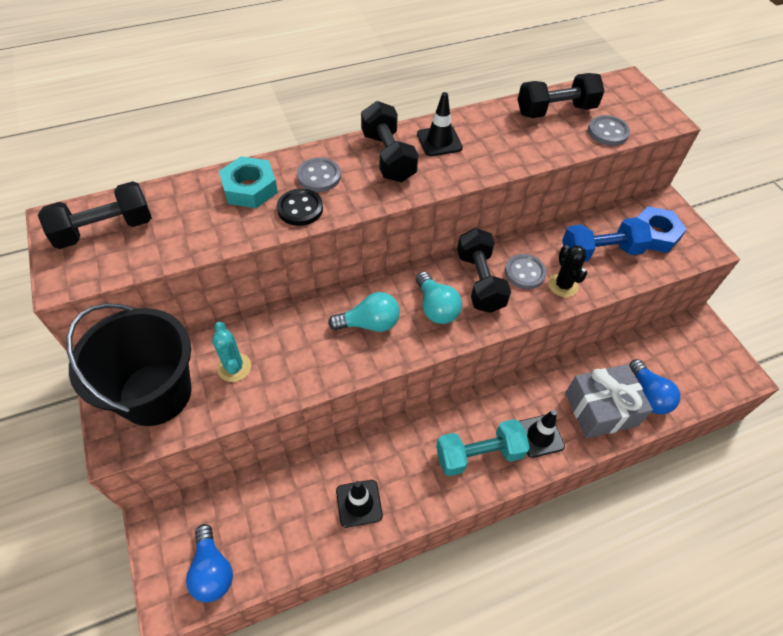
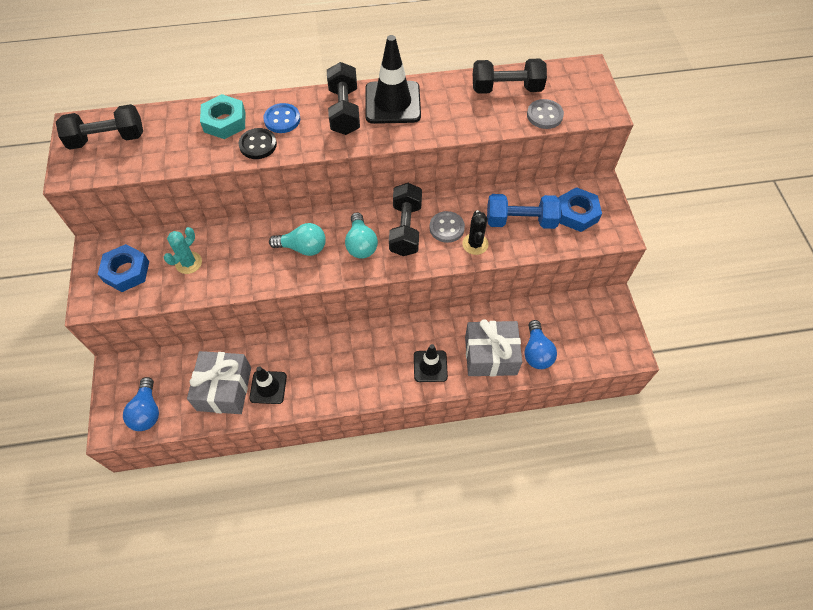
camera: 15 degrees right, 5 degrees up
(155, 393) = (126, 271): black bucket -> blue nut
(234, 367) = (188, 263): turquoise cactus -> turquoise cactus turned 45 degrees clockwise
(304, 517) = (224, 389): none -> grey gift
(319, 176) = (282, 119): grey button -> blue button
(439, 141) = (392, 103): black traffic cone -> black traffic cone, size x1.64
(479, 454) = (375, 370): turquoise dumbbell -> none

